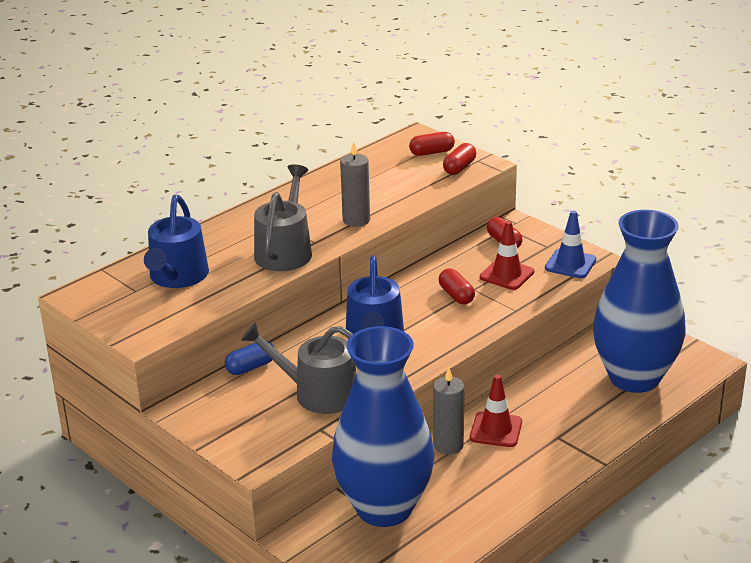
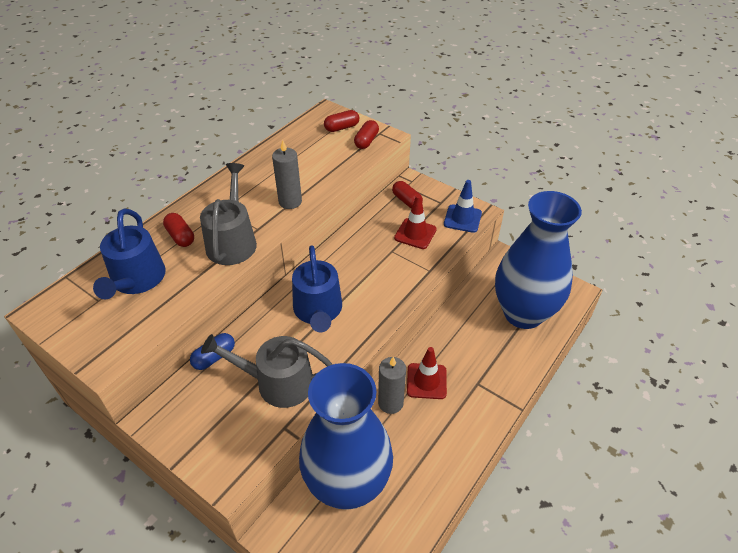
camera: 10 degrees left, 15 degrees up
(456, 295) = (379, 259): red capsule -> red capsule (180, 236)

